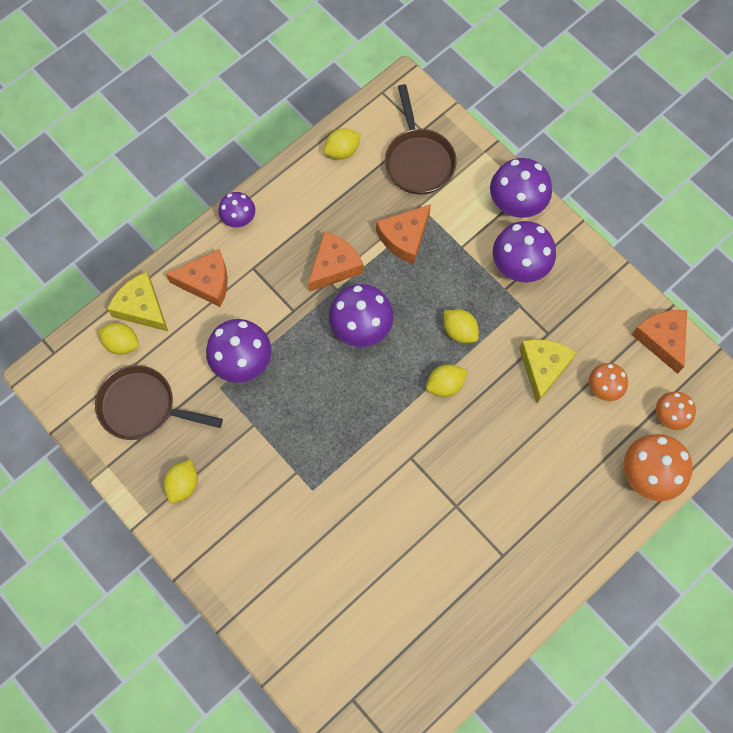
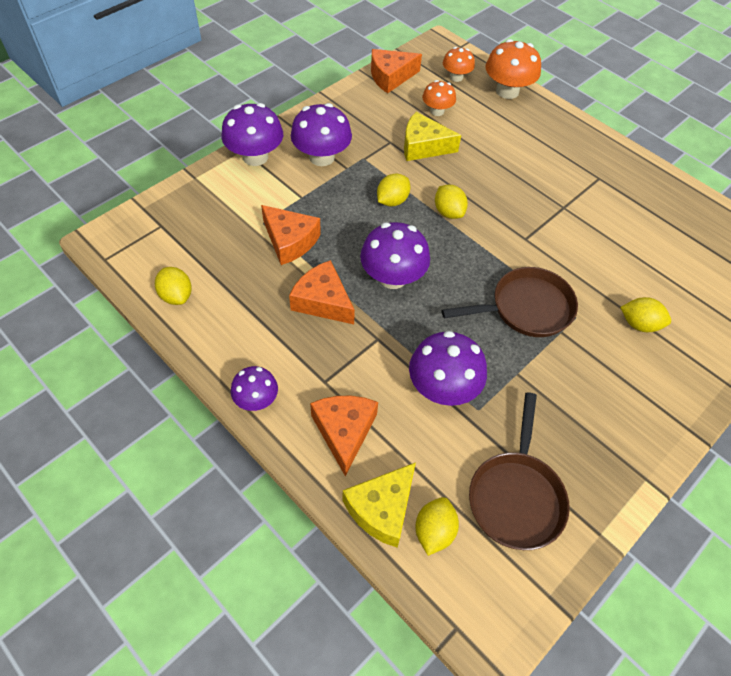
camera: 95 degrees left, 15 degrees down
(183, 484) = (601, 442): yellow lemon -> yellow lemon (639, 324)
(418, 160) = (198, 229): brown pan -> brown pan (526, 308)

